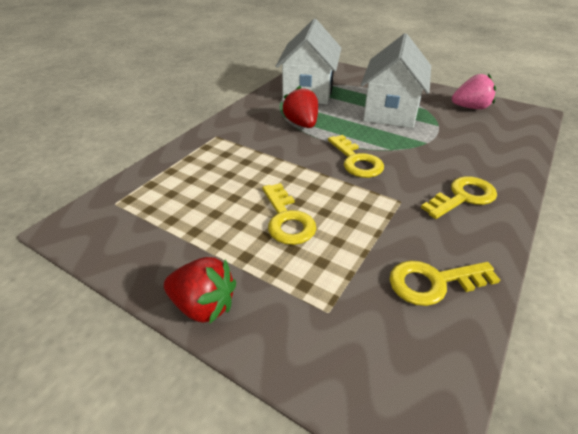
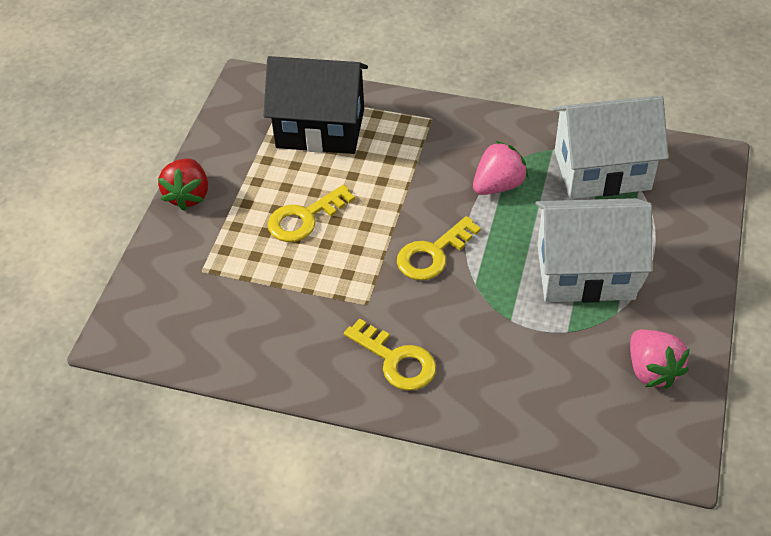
camera: 75 degrees right, 10 degrees up
(179, 190) = (320, 128): none -> black house
(301, 124) = (498, 185): red strawberry -> pink strawberry
(434, 282) = (253, 338): yellow key -> none

